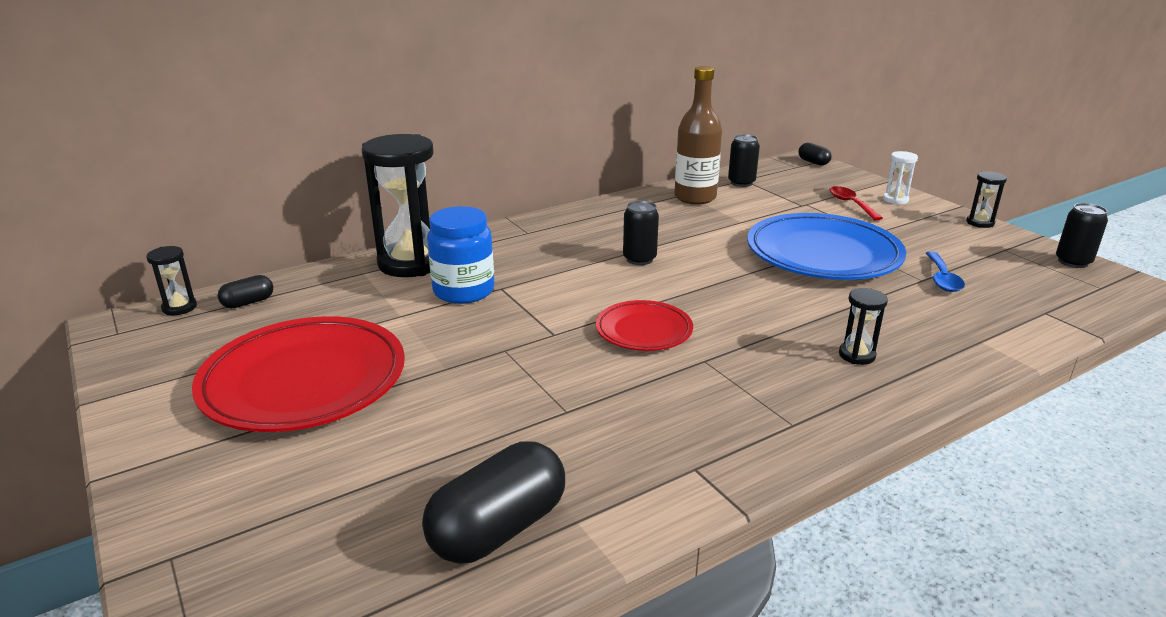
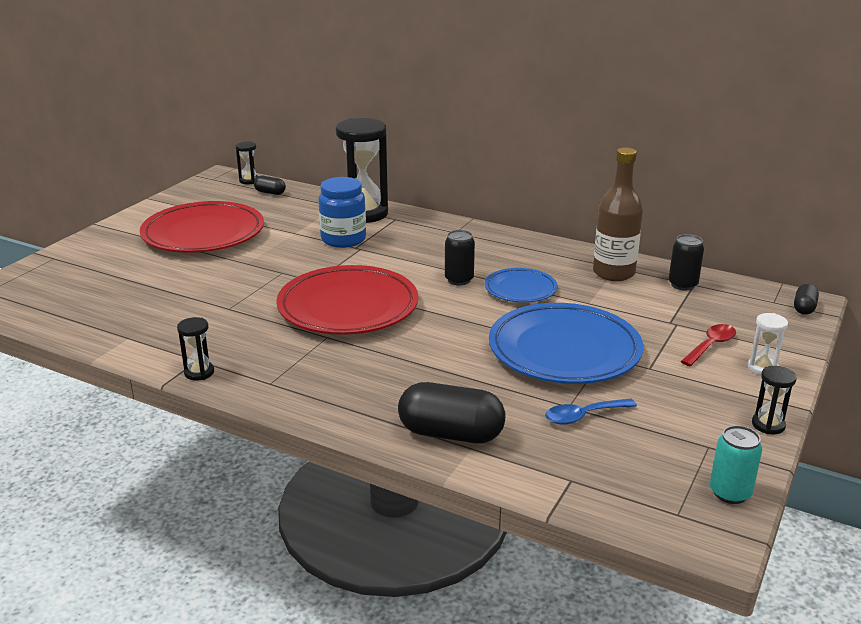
camera: 60 degrees right, 0 degrees up
(498, 529) = (110, 319): black capsule -> black capsule (451, 434)
(643, 330) = (348, 307): red plate -> red plate, size x1.87
(689, 239) = (520, 289): none -> blue plate
(856, 355) = (389, 393): black hourglass -> black hourglass (199, 372)
(1073, 262) = (730, 493): black can -> turquoise can

